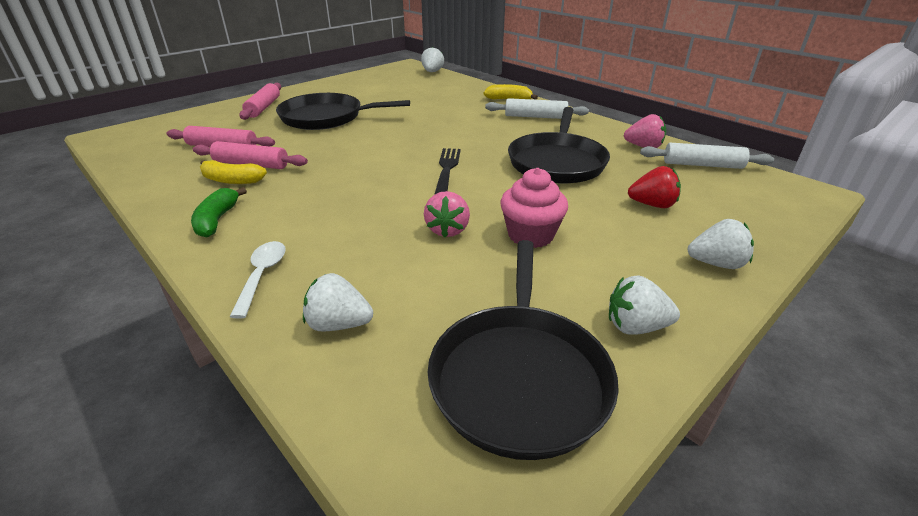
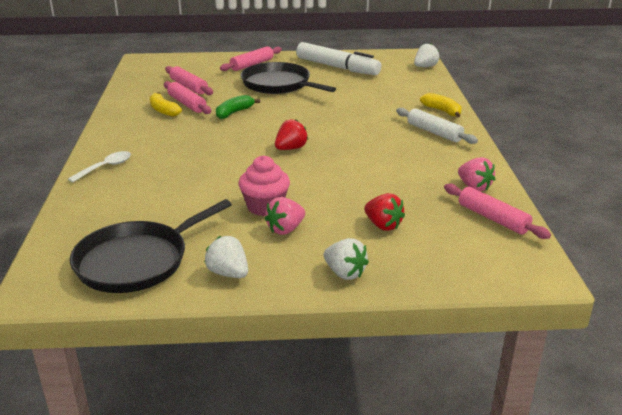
camera: 40 degrees right, 5 degrees down
(217, 220) = (126, 131): green banana -> green banana (234, 113)
(339, 324) = (103, 203): white strawberry -> none
(357, 89) = (337, 67): none -> white marker
(447, 170) = (291, 148): black fork -> red strawberry
(447, 230) = (225, 184): pink strawberry -> pink strawberry (285, 229)
(557, 162) = (377, 172): black pan -> none
(702, 165) = (493, 218): white rolling pin -> pink rolling pin

